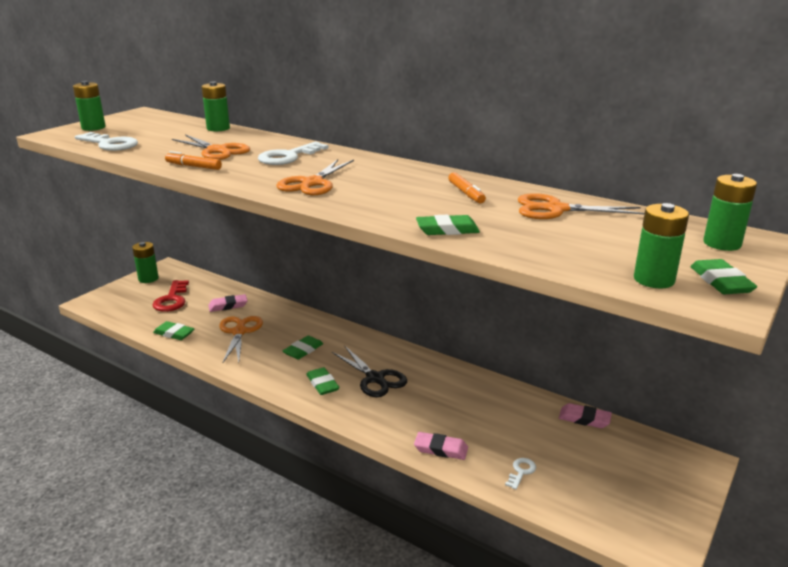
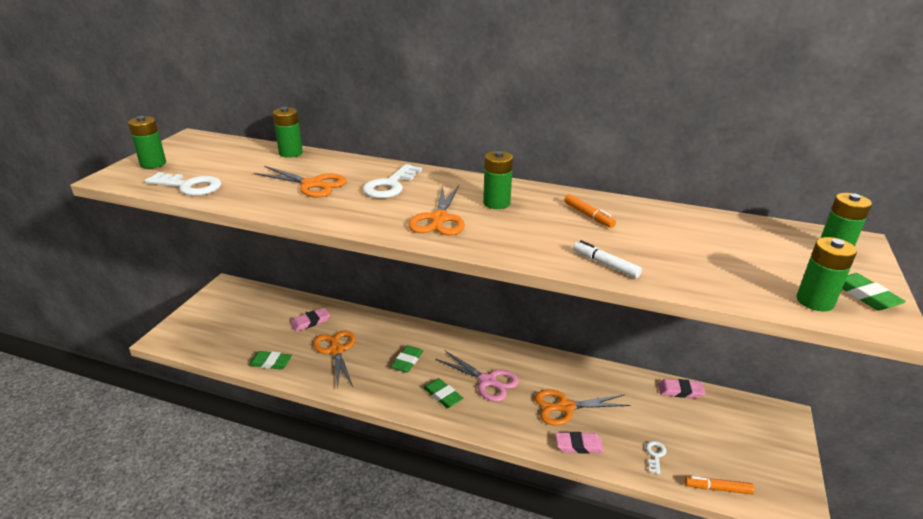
camera: 15 degrees left, 5 degrees up
(148, 279) = (213, 302): green battery -> green battery (496, 203)
(172, 300) = (249, 323): red key -> none
(194, 166) = (303, 209): orange marker -> orange marker (718, 488)
(375, 379) = (488, 381): black scissors -> pink scissors
(447, 230) = (605, 264): green eraser -> white marker
(555, 209) = (677, 227): orange scissors -> orange scissors (565, 407)

